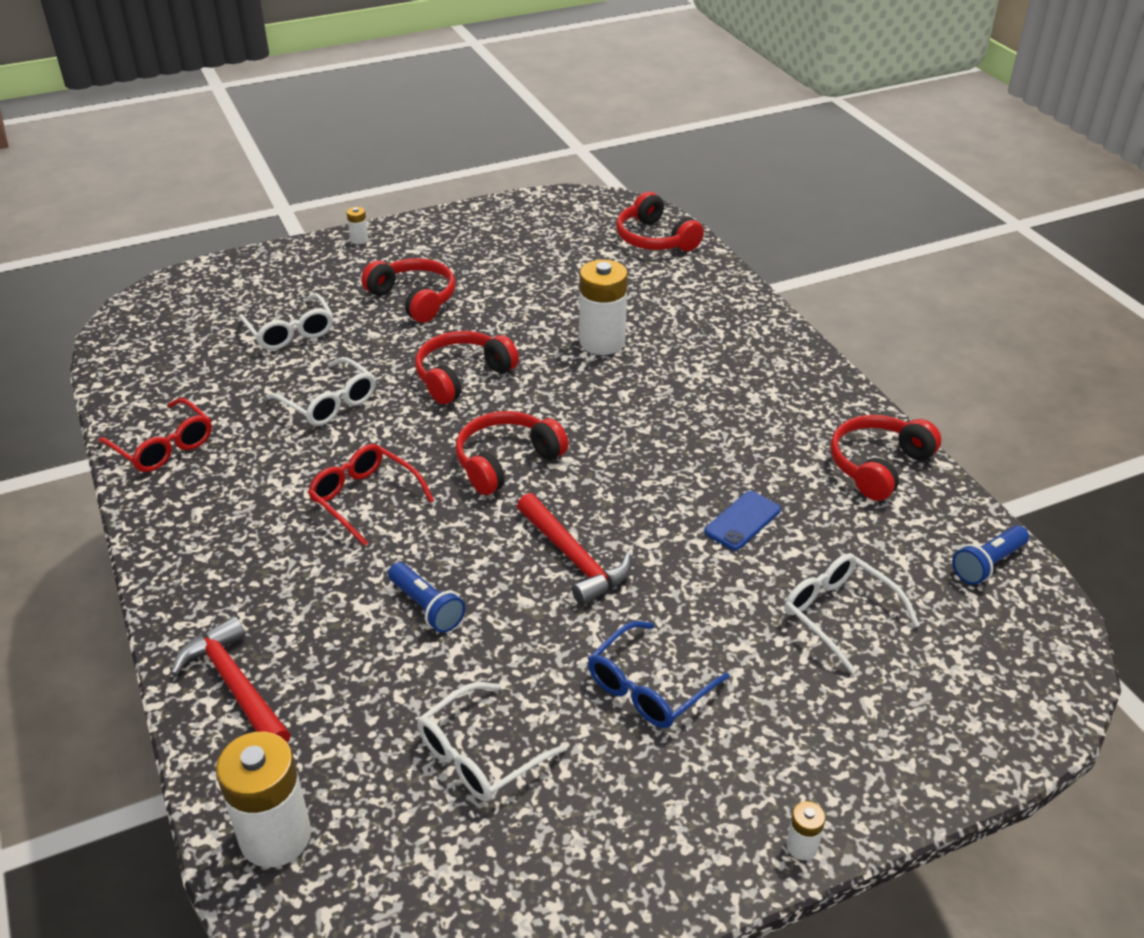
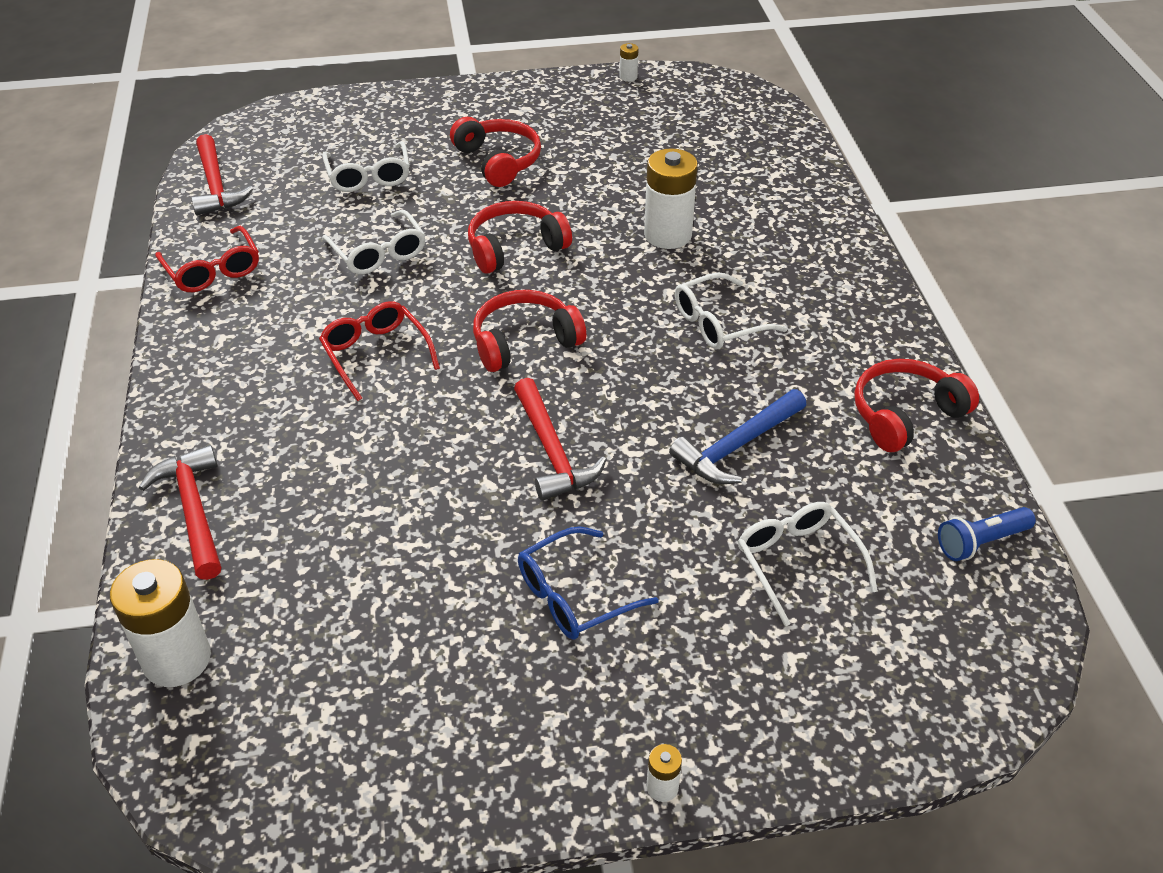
camera: 15 degrees right, 5 degrees up
(134, 364) = (216, 185): none -> red hammer
(359, 240) = (468, 92): white battery -> white battery (628, 77)
(426, 607) = (393, 472): blue flashlight -> none
(478, 756) = (386, 626): white glasses -> white glasses (717, 323)
(654, 239) = (766, 134): red headphones -> none
(742, 521) = (737, 446): blue phone -> blue hammer

